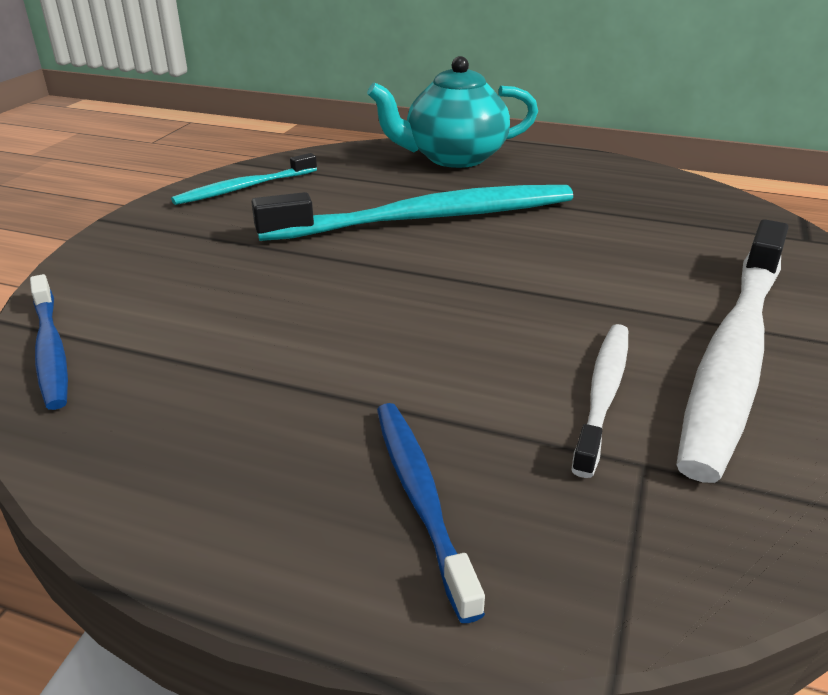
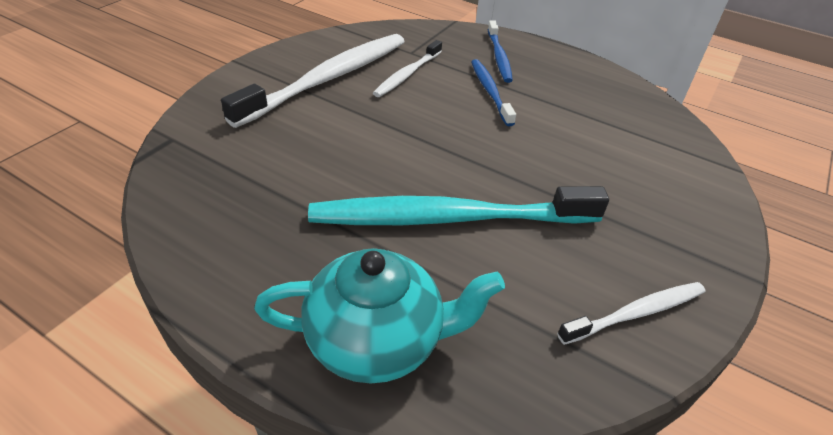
camera: 170 degrees left, 10 degrees up
(50, 350) = (689, 142): blue toothbrush -> blue toothbrush (490, 91)
(244, 188) = (636, 313): turquoise toothbrush -> white toothbrush

